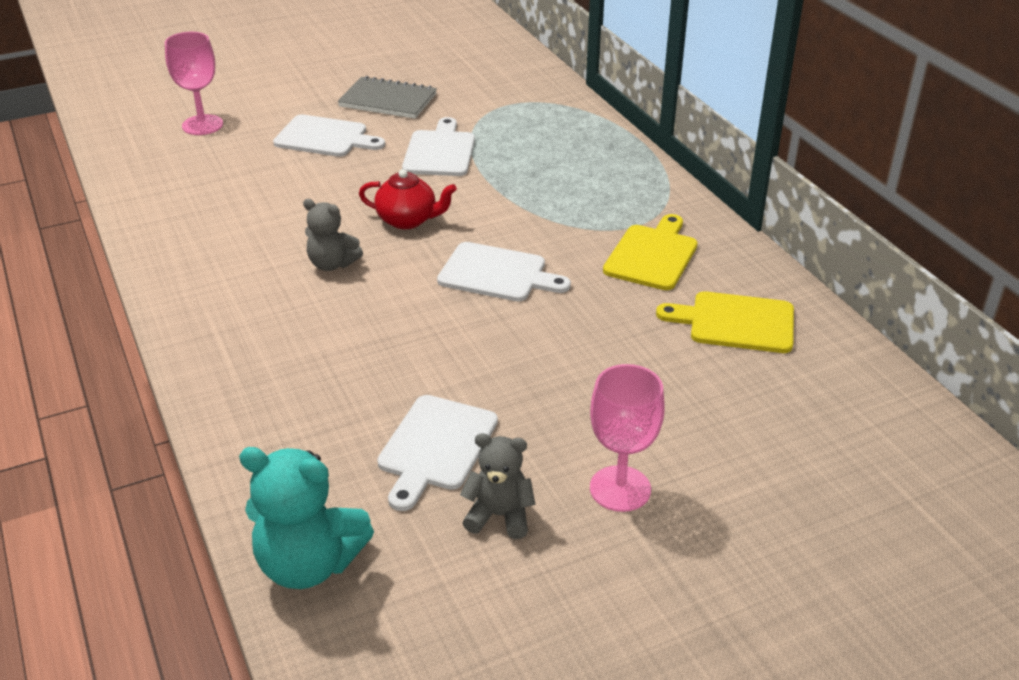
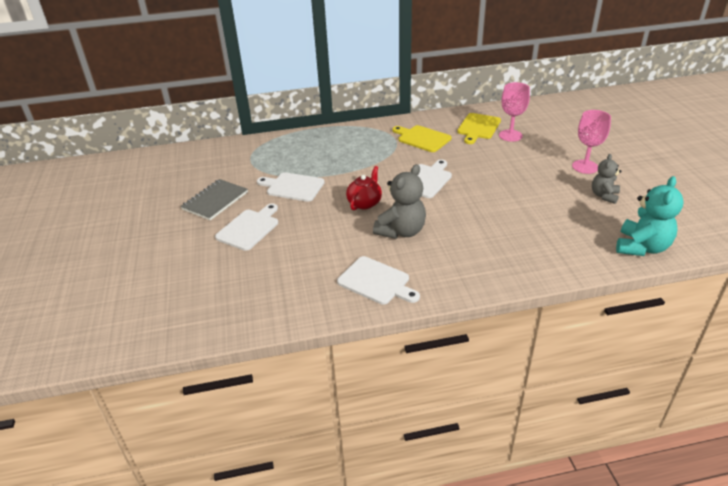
camera: 75 degrees left, 0 degrees up
(202, 125) = (194, 284): pink goblet -> pink goblet (510, 135)
(332, 264) = (401, 231): grey teddy bear -> grey teddy bear, size x1.61
(435, 447) = (561, 208): white cutting board -> white cutting board (376, 282)

